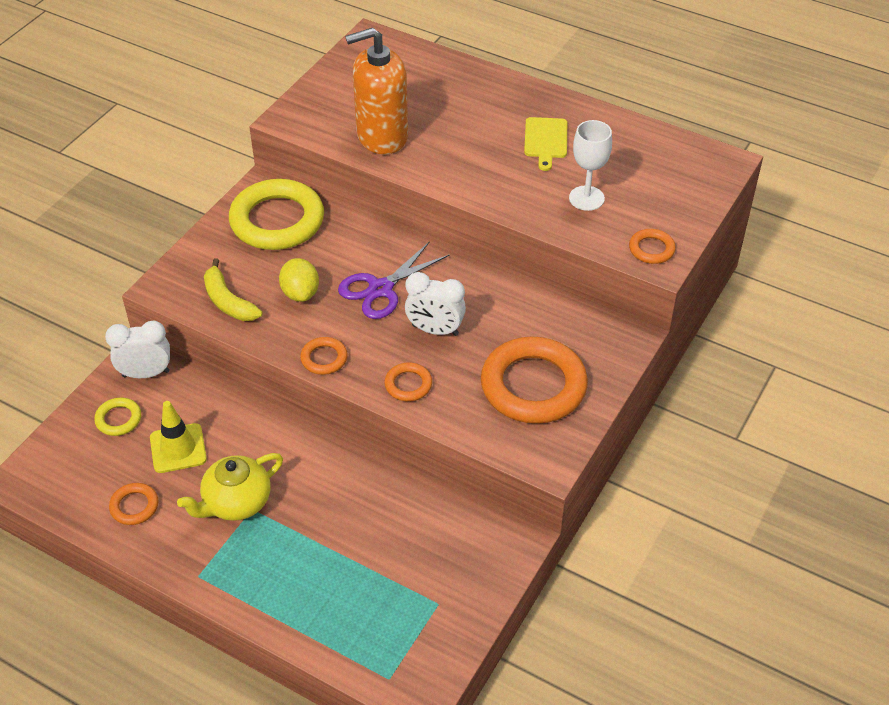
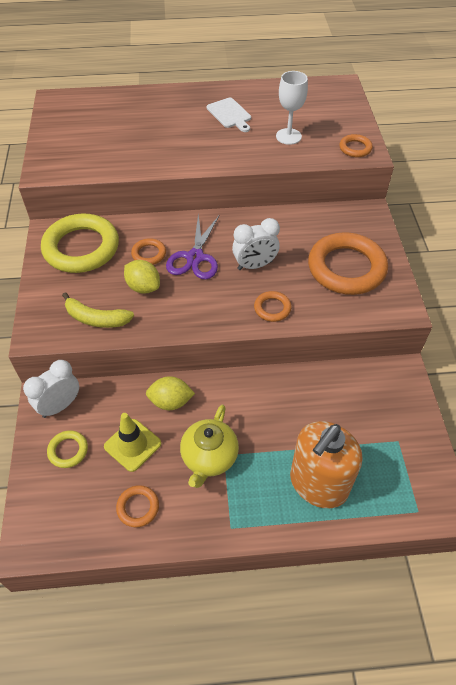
camera: 35 degrees left, 5 degrees up
(248, 429) = (171, 402): none -> yellow lemon
(324, 358) = (201, 321): orange ring -> orange ring (149, 254)
(382, 136) = (122, 154): orange soap dispenser -> orange soap dispenser (318, 484)
(545, 140) = (230, 114): yellow cutting board -> white cutting board

